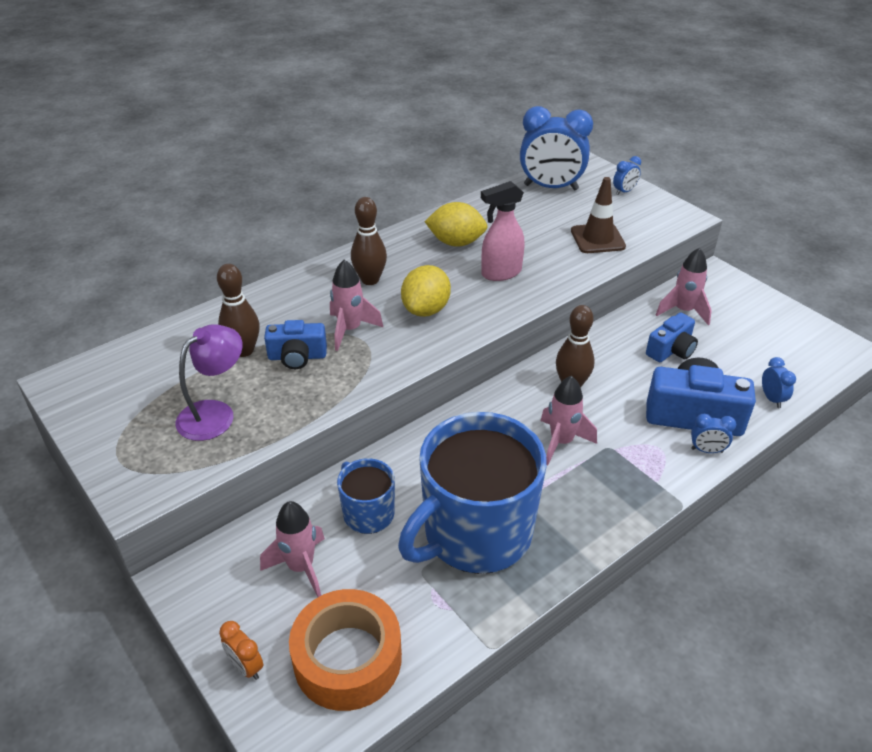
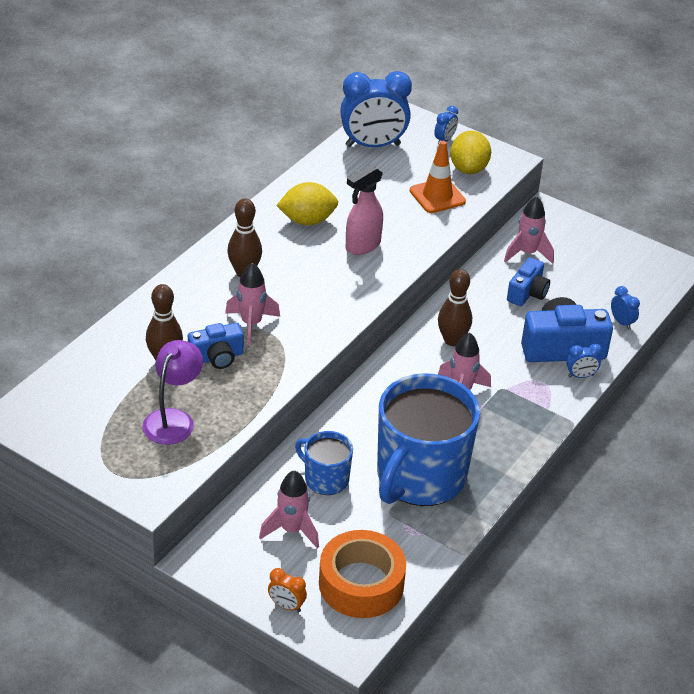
camera: 20 degrees left, 0 degrees up
(426, 310) = (310, 293): yellow lemon -> yellow lemon (468, 169)
(597, 239) = (437, 196): brown traffic cone -> orange traffic cone

